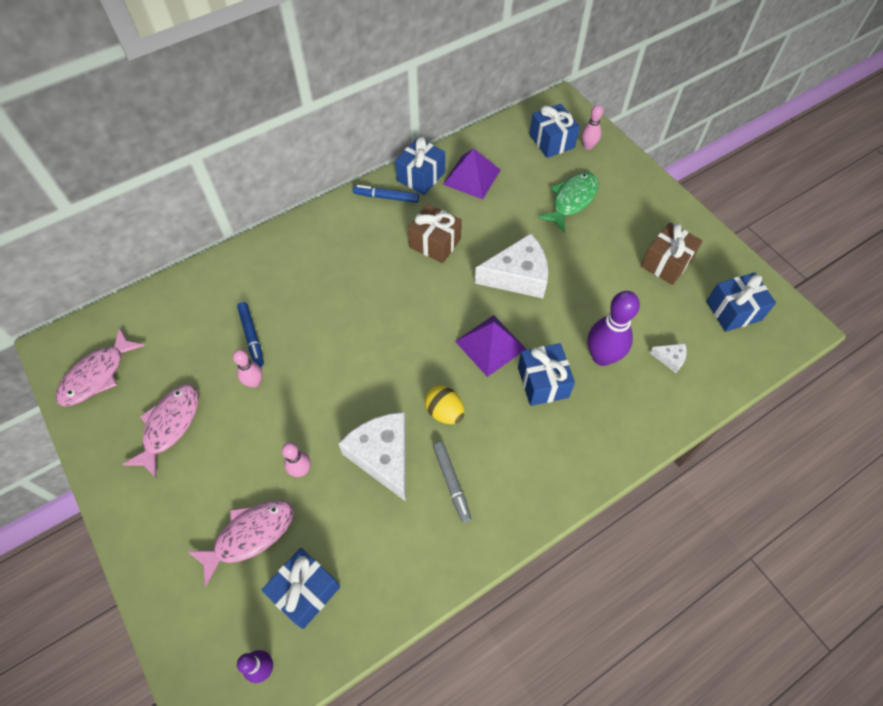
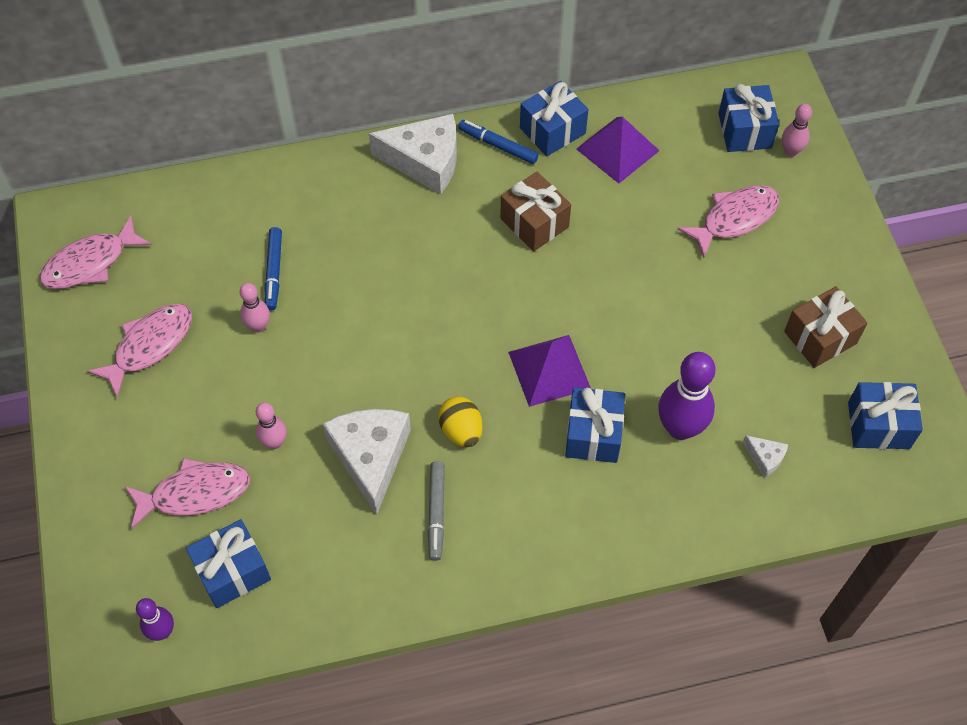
camera: 20 degrees right, 0 degrees up
(518, 276) = (620, 296): white cheese -> white cheese (425, 161)
(572, 200) = (735, 219): green fish -> pink fish

